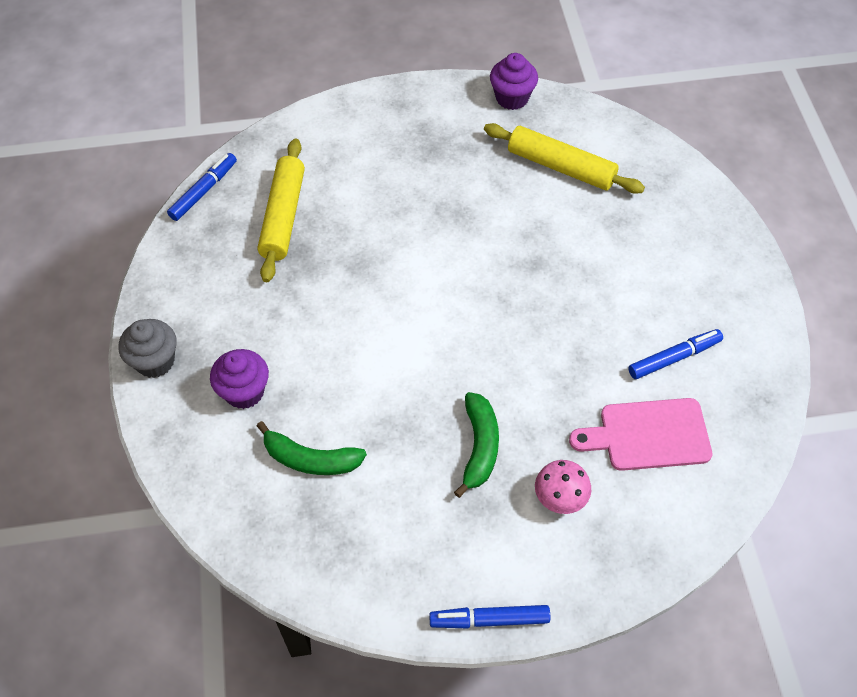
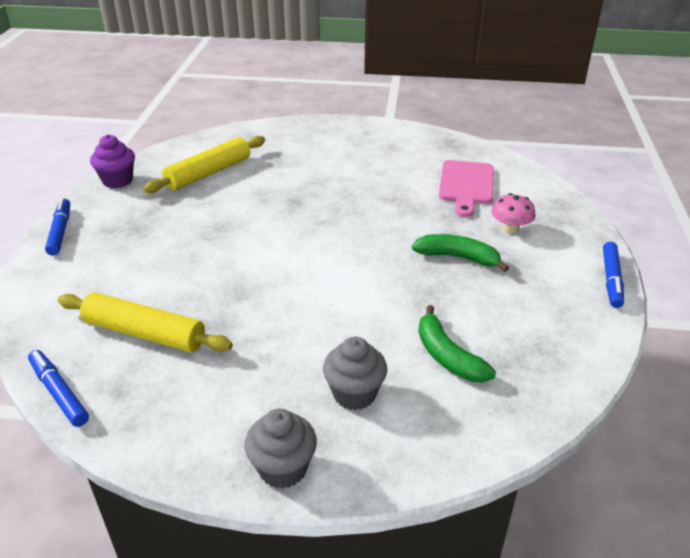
camera: 75 degrees left, 20 degrees down
(244, 392) = (354, 394): purple cupcake -> grey cupcake
(310, 459) = (447, 356): green banana -> green banana turned 120 degrees clockwise
(674, 358) = (407, 164): blue marker -> blue marker (60, 231)

